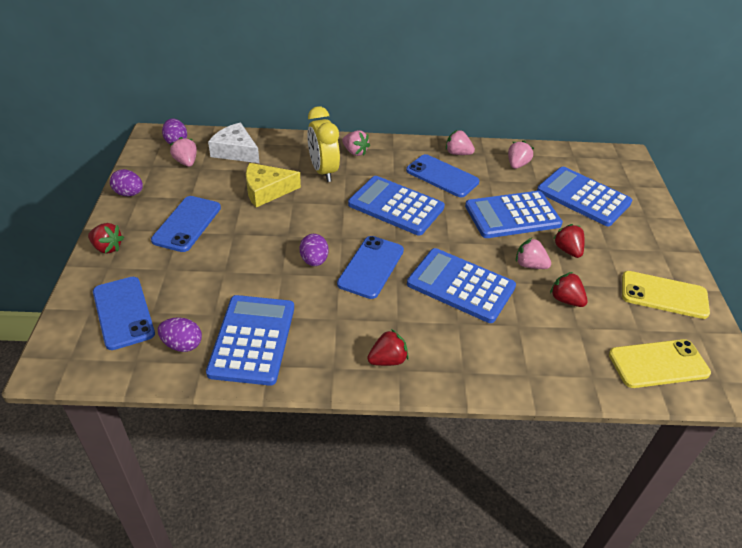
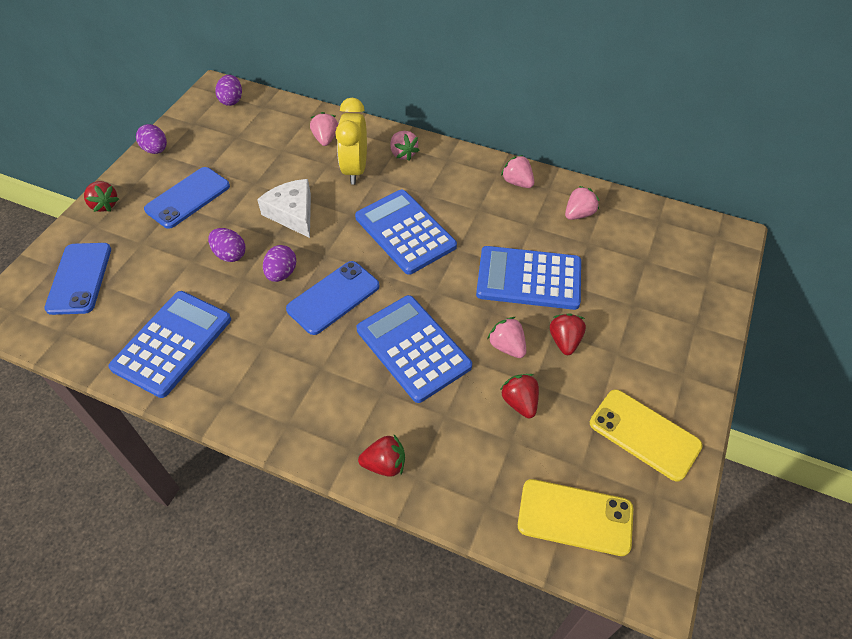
camera: 25 degrees right, 10 degrees up
(182, 345) = (109, 328): purple egg -> purple egg (230, 254)
(186, 162) = (227, 126): pink strawberry -> pink strawberry (325, 139)
(235, 151) = (282, 124): white cheese -> white cheese (292, 213)
(266, 191) = (284, 179): yellow cheese -> none
(387, 360) = (284, 409): red strawberry -> red strawberry (385, 464)
(442, 176) = (480, 207): blue phone -> none
(583, 197) = (632, 277): blue calculator -> none

